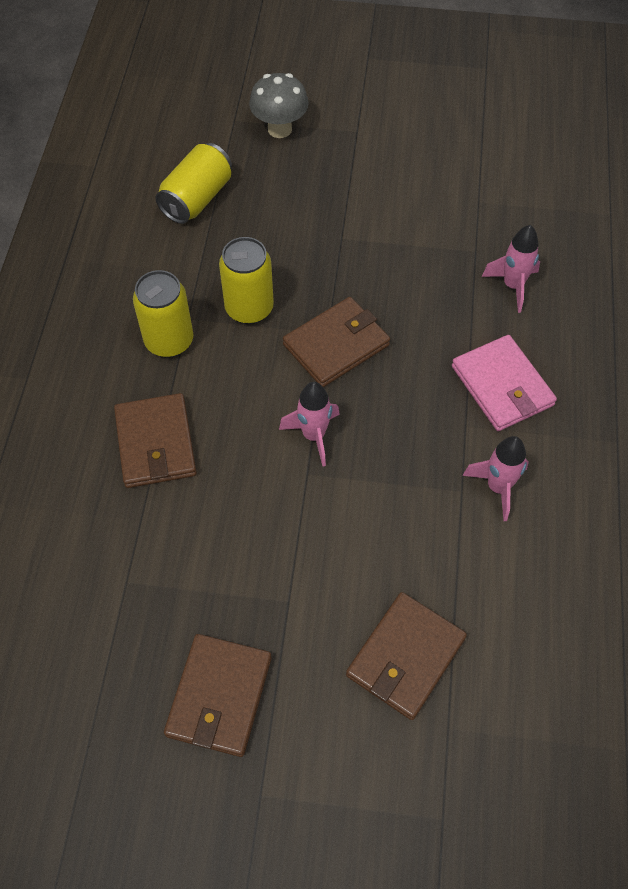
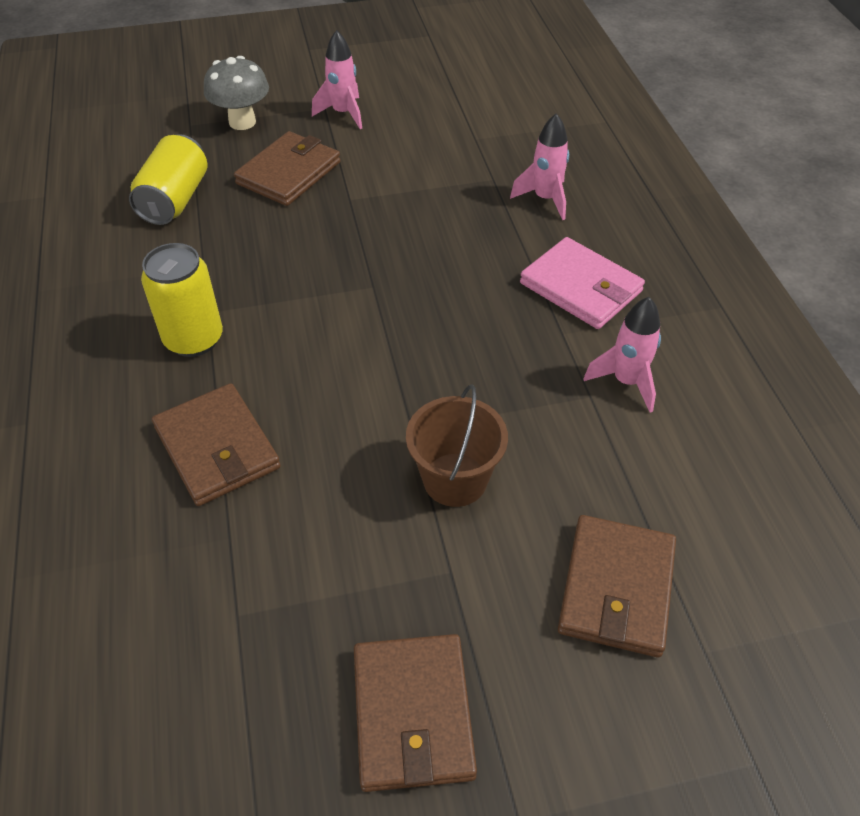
camera: 20 degrees left, 10 degrees down
(249, 308) = (275, 285): yellow can -> none
(313, 435) = (402, 388): pink rocket -> pink rocket (343, 114)
(322, 528) = (455, 479): none -> brown bucket
(336, 344) = (387, 295): brown wallet -> brown wallet (289, 173)

